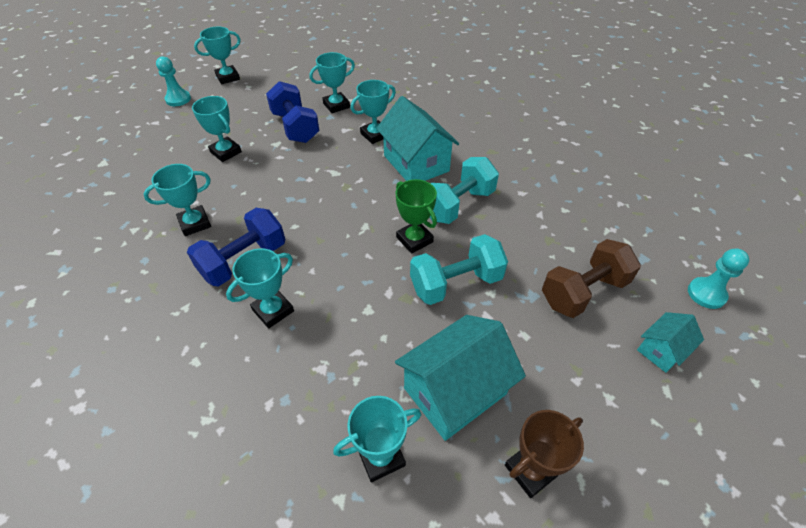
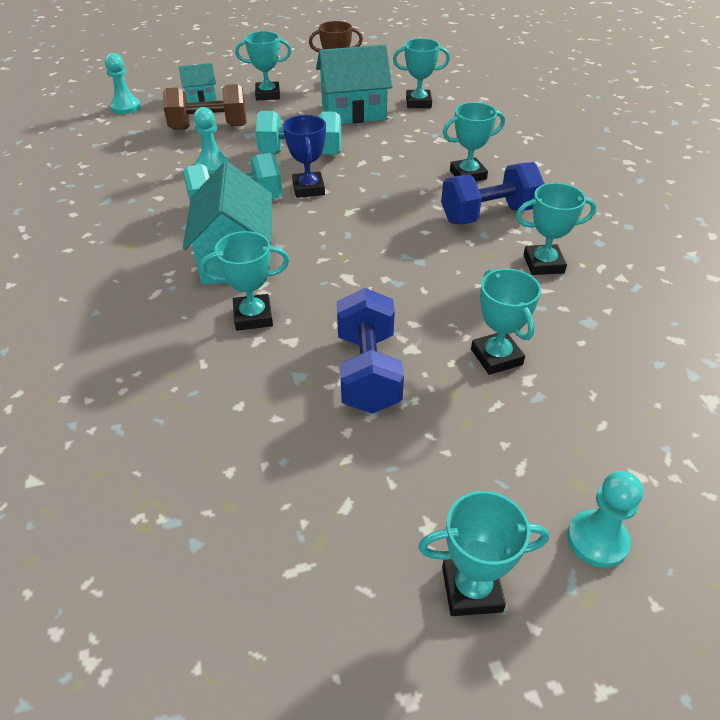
camera: 155 degrees left, 5 degrees down
(336, 105) = (272, 399): turquoise trophy -> turquoise trophy (267, 95)
(414, 239) = (308, 189): green trophy -> blue trophy
(519, 238) = (212, 166): none -> turquoise pawn

